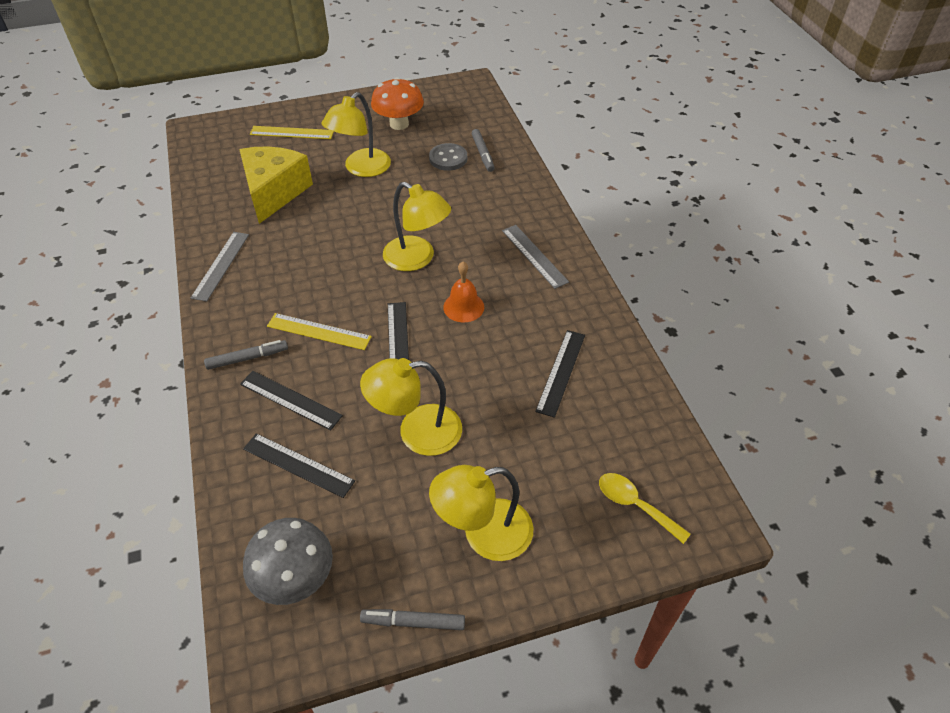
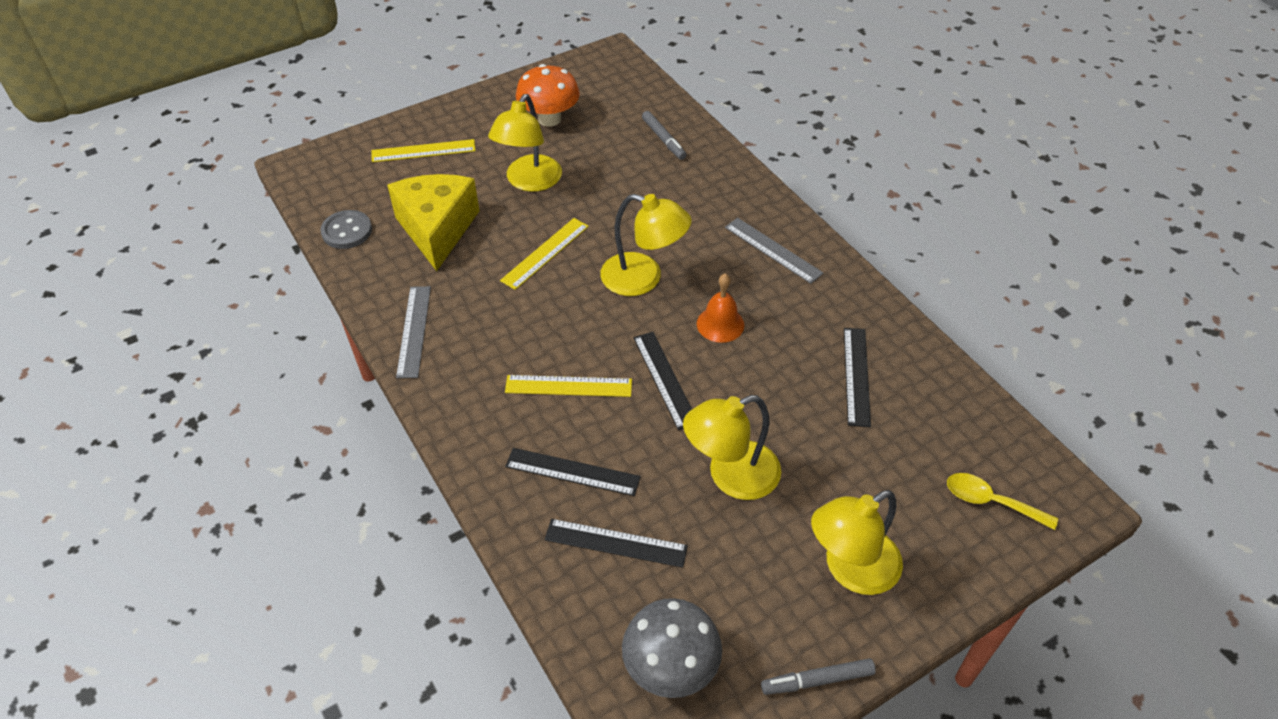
camera: 15 degrees left, 0 degrees up
(247, 358) = (499, 435): grey marker -> none
(348, 225) = (545, 253): none -> yellow ruler
(448, 158) = (626, 152): grey button -> grey button (347, 231)

